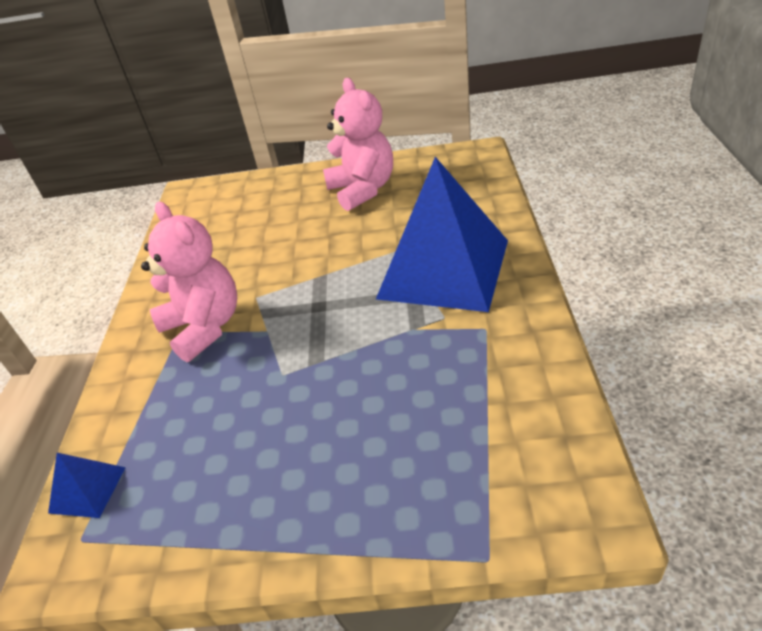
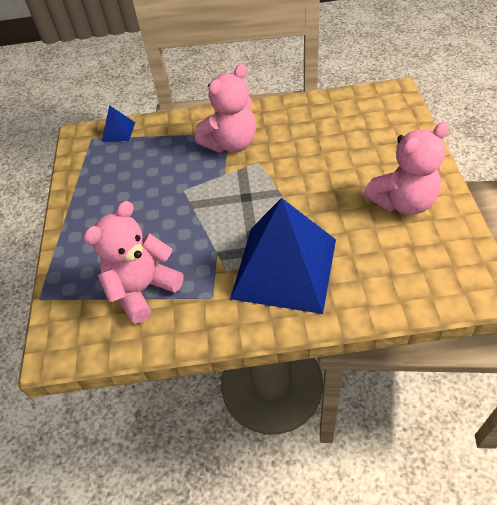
camera: 85 degrees right, 10 degrees up
(471, 404) = (143, 289): none -> pink teddy bear

